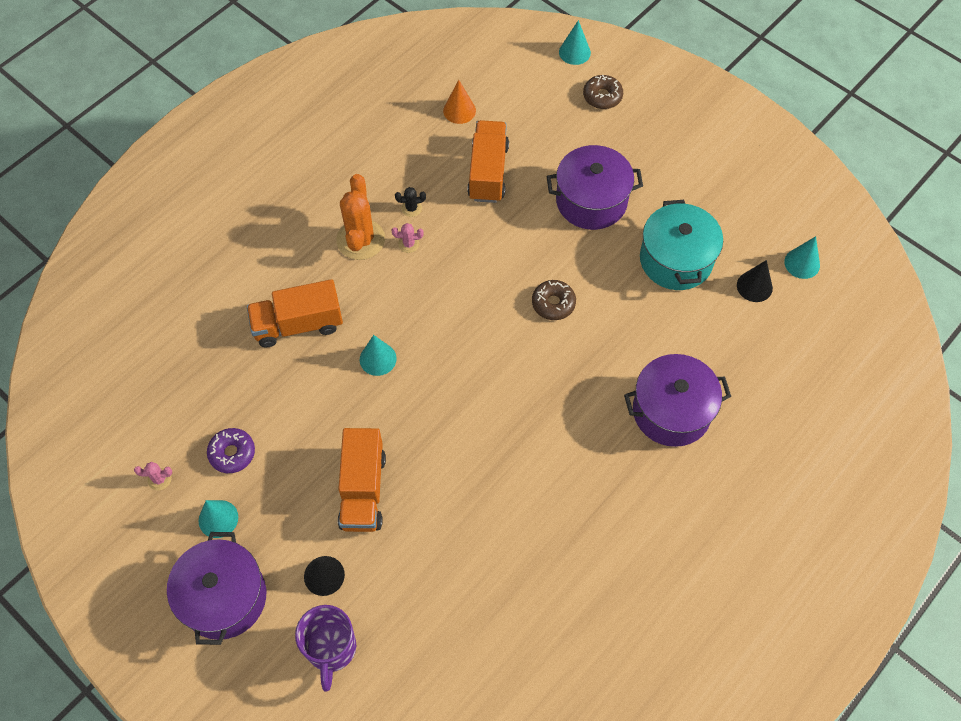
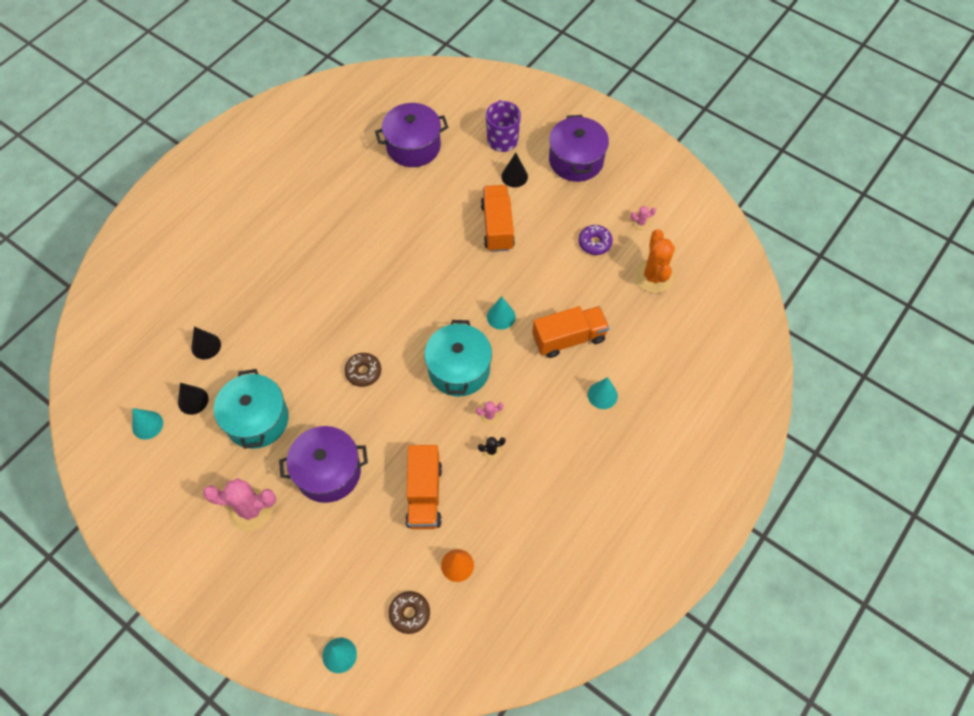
camera: 175 degrees right, 0 degrees up
(218, 518) = (592, 202): turquoise cone -> turquoise cone (602, 395)
(360, 240) = (531, 416): orange cactus -> orange cactus (653, 276)
(438, 298) = (459, 369): none -> turquoise pot
(602, 96) = (312, 596): brown donut -> brown donut (409, 613)
(671, 172) = (251, 509): none -> pink cactus
(671, 411) = (274, 295): purple pot -> purple pot (413, 146)
(751, 350) = (206, 346): none -> black cone

